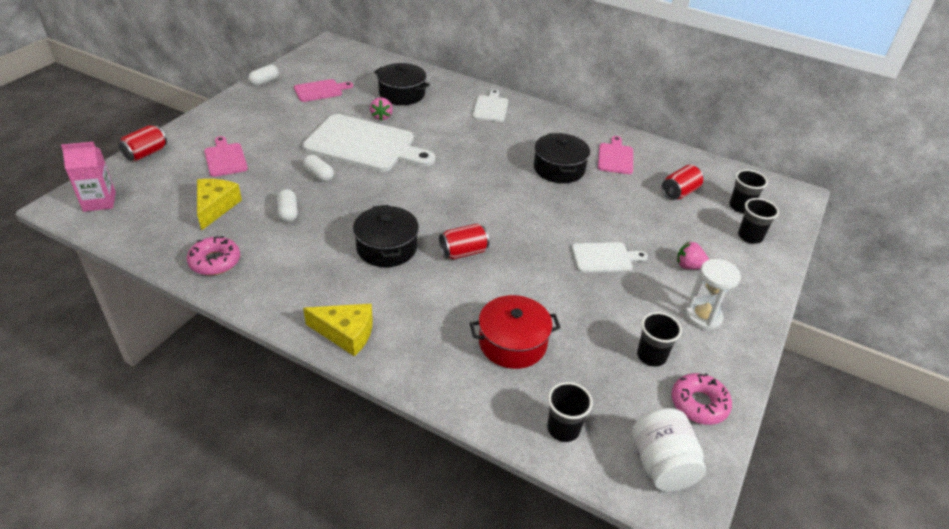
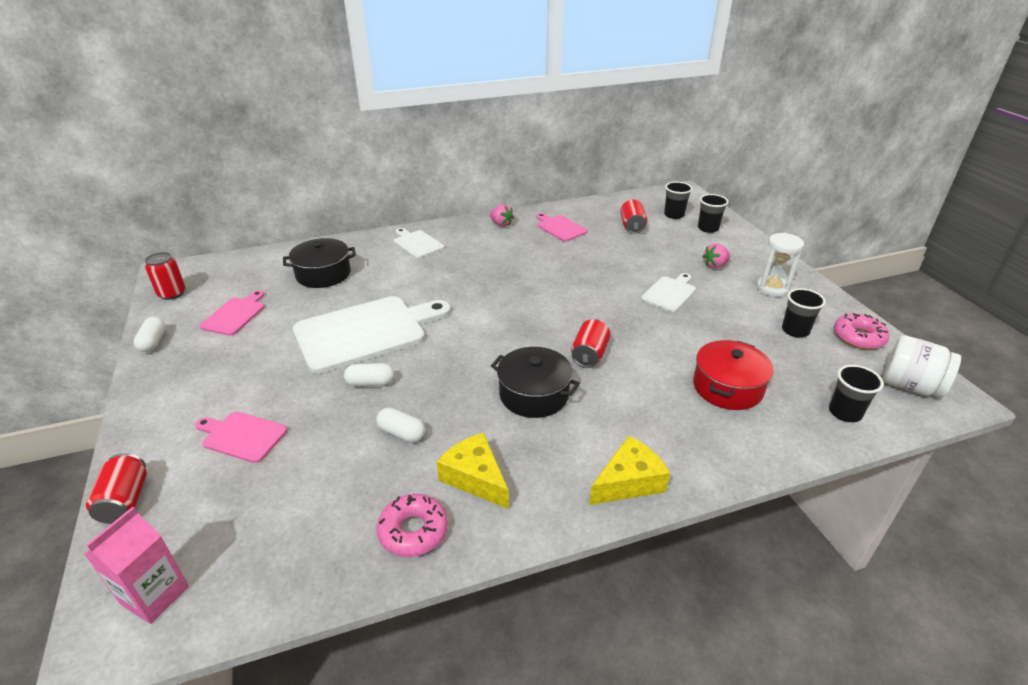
camera: 45 degrees left, 5 degrees down
(215, 207) = (318, 485): yellow cheese -> yellow cheese (475, 478)
(312, 58) = (172, 293): none -> red can
(381, 117) = (338, 301): pink strawberry -> pink strawberry (501, 224)
(559, 169) = (541, 256): black pot -> none

